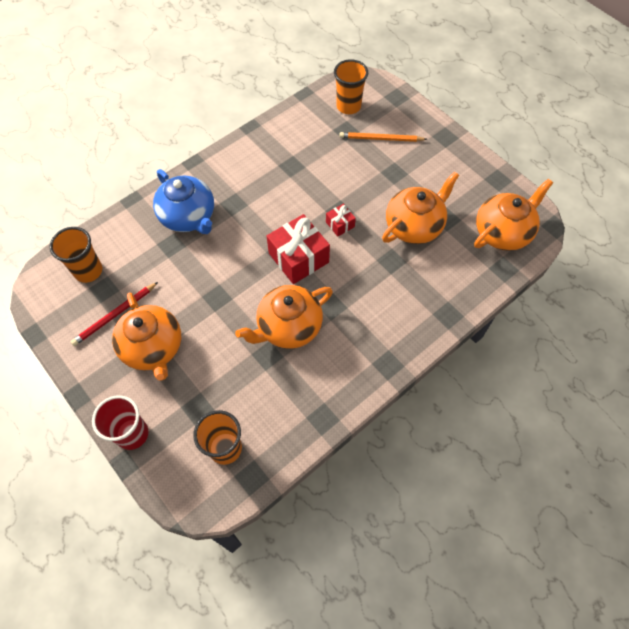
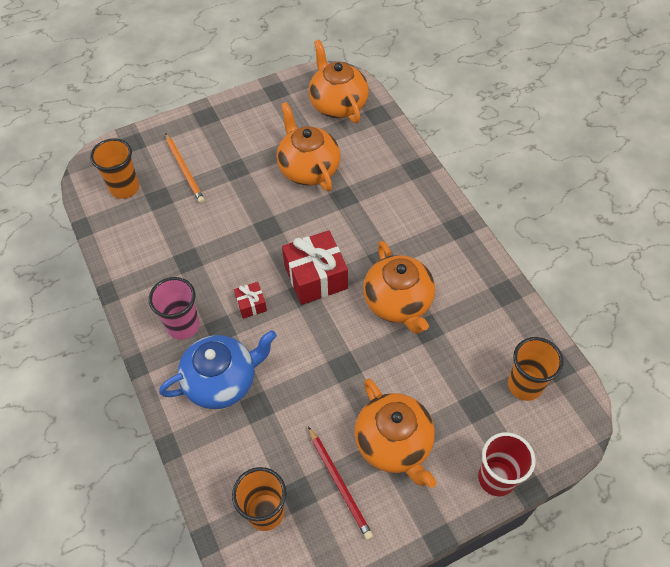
camera: 75 degrees left, 5 degrees down
(153, 348) = (394, 444): orange teapot -> orange teapot turned 75 degrees clockwise
(231, 180) = (183, 326): none -> pink cup
(340, 224) = (285, 231): red gift -> red gift (251, 304)
(380, 139) = (184, 170): orange pencil -> orange pencil turned 45 degrees counterclockwise

